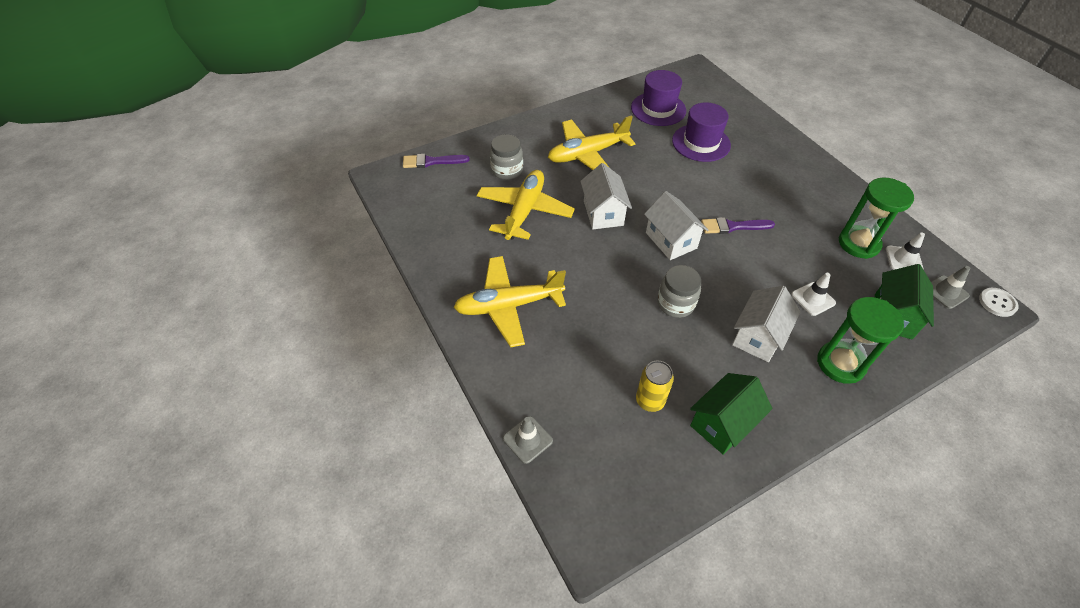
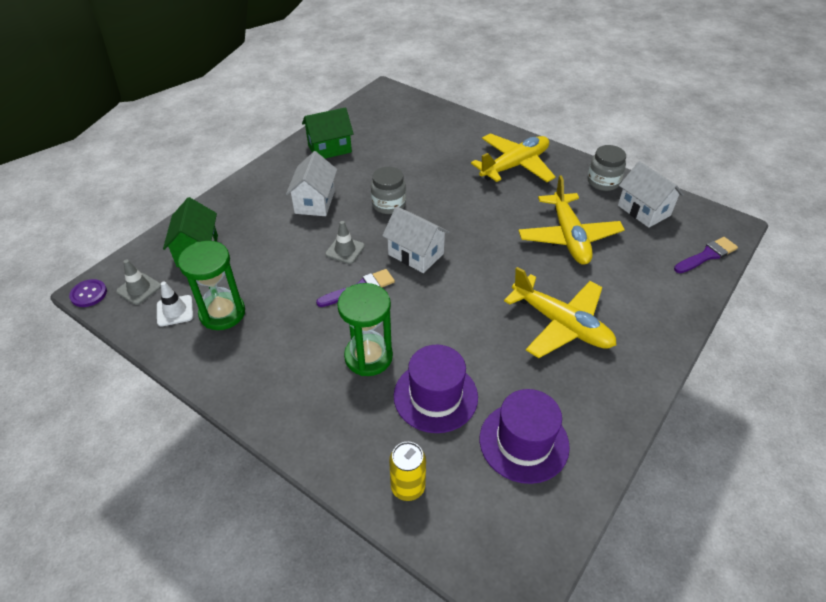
camera: 155 degrees right, 5 degrees down
(507, 170) = (625, 272): grey jar -> grey jar (603, 182)
(527, 439) = (445, 111): grey traffic cone -> grey traffic cone (345, 250)
(587, 154) = (561, 324): yellow plane -> yellow plane turned 90 degrees clockwise
(603, 213) = (495, 259): white house -> white house (643, 210)
(650, 400) = (381, 146): yellow can -> yellow can (408, 487)
(722, 423) = (329, 148): green house -> green house turned 45 degrees clockwise
(813, 299) = (271, 243): white traffic cone -> none
(840, 363) = (247, 203): green hourglass -> green hourglass (368, 357)
(997, 303) = (89, 294): white button -> purple button

